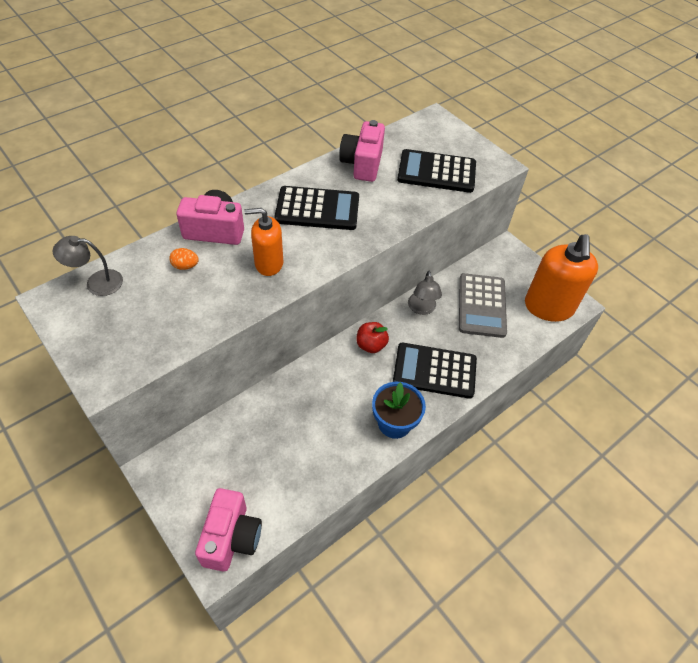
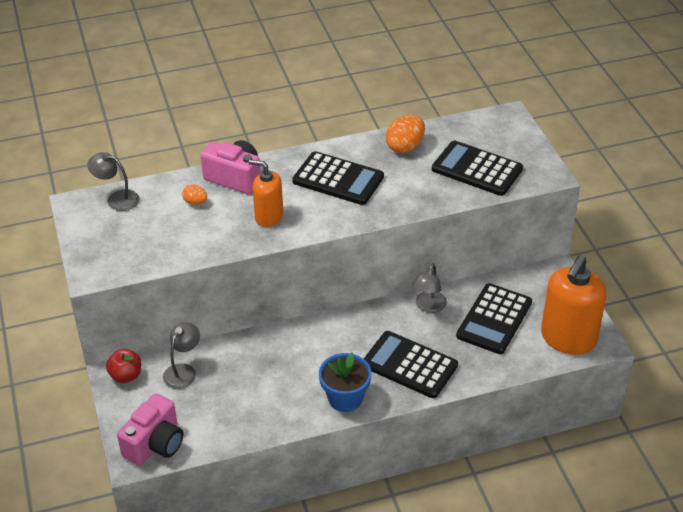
camera: 25 degrees right, 10 degrees down
(226, 442) = (183, 371): none -> grey lamp
(362, 164) = (405, 147): pink camera -> orange egg
(371, 345) = (358, 326): red apple -> red apple (126, 376)
(481, 305) = (494, 319): grey calculator -> black calculator

